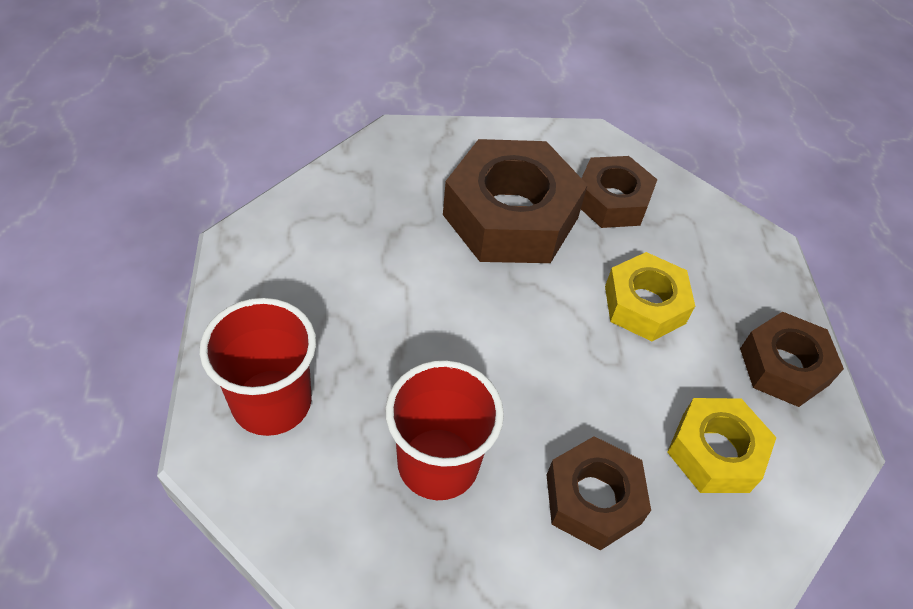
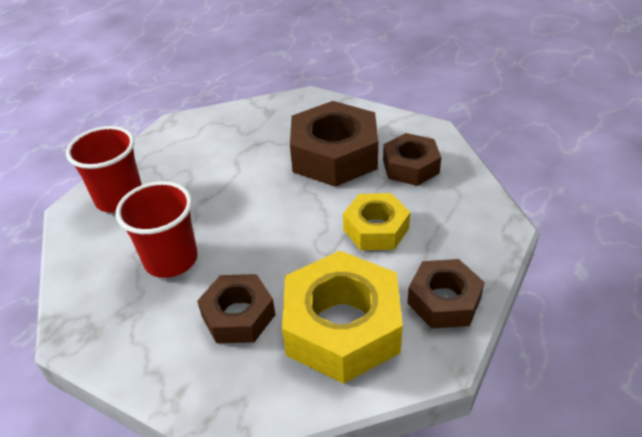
camera: 40 degrees right, 10 degrees down
(715, 452) = (342, 327): yellow nut -> yellow nut, size x1.67

